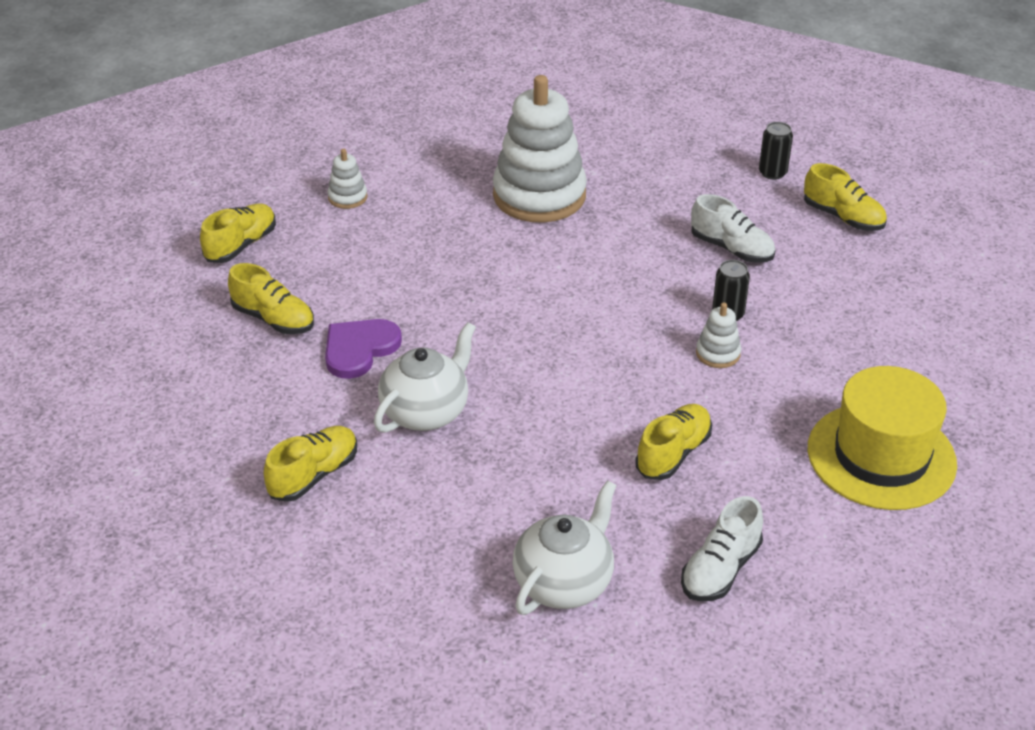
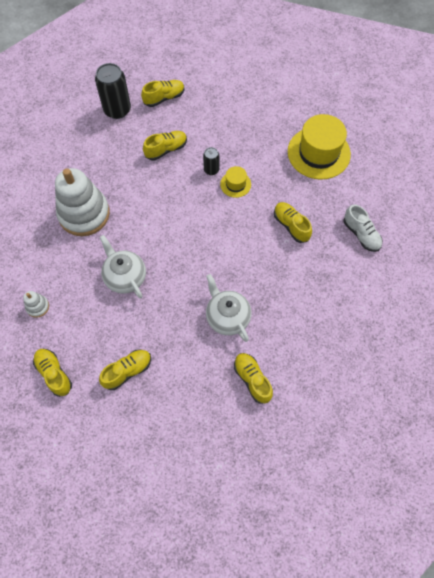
camera: 70 degrees left, 25 degrees up
(359, 349) = (169, 335): purple heart -> none
(564, 582) = (351, 294): white teapot -> white teapot (125, 277)
(718, 353) = (235, 184): white stacking toy -> yellow hat
(731, 249) = (166, 149): white shoe -> yellow shoe
(772, 173) = (117, 110): black can -> black can, size x1.87

